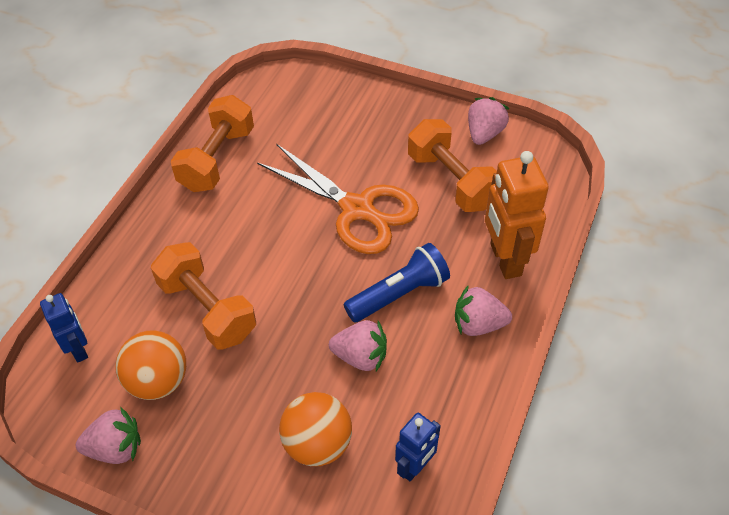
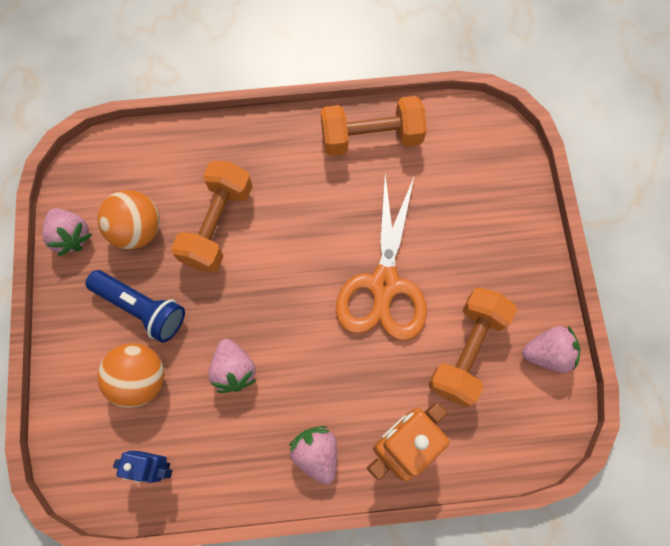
camera: 60 degrees right, 20 degrees up
(79, 349) = (137, 157): blue robot -> none
(399, 294) = (312, 368): blue flashlight -> blue flashlight (142, 308)

